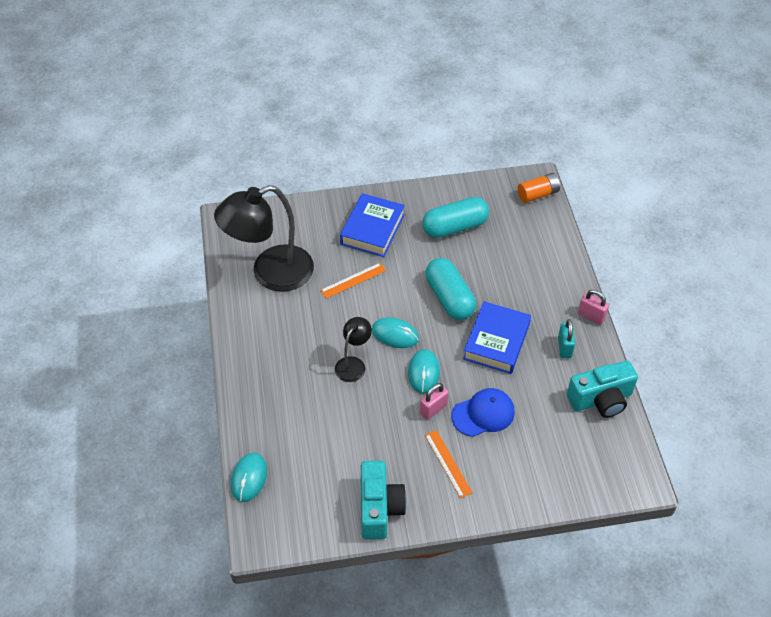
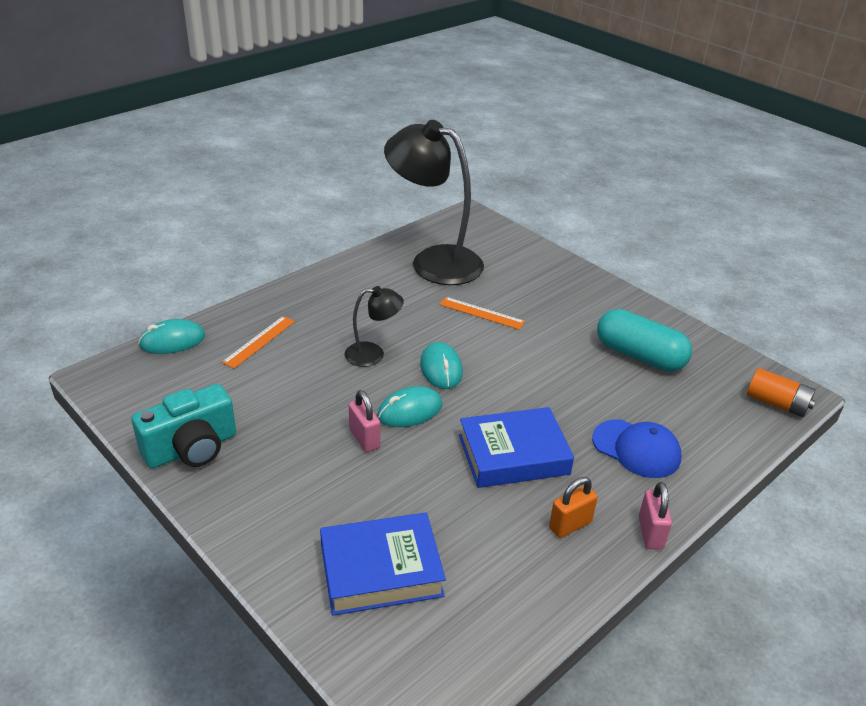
camera: 55 degrees right, 15 degrees down
(372, 229) = (562, 300): blue book -> blue book (381, 570)
(433, 409) = (364, 439): pink padlock -> pink padlock turned 45 degrees clockwise
(448, 463) = (294, 482): orange ruler -> orange ruler (259, 341)
(449, 298) = (535, 390): turquoise capsule -> none
(483, 414) = (394, 486): blue cap -> blue cap (636, 449)
(564, 347) = (570, 525): turquoise padlock -> orange padlock
(601, 399) = (521, 602): turquoise camera -> none

